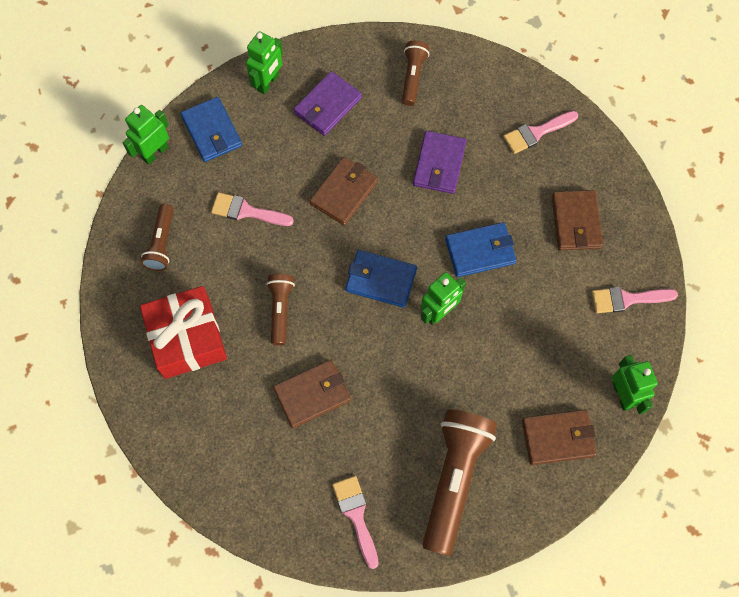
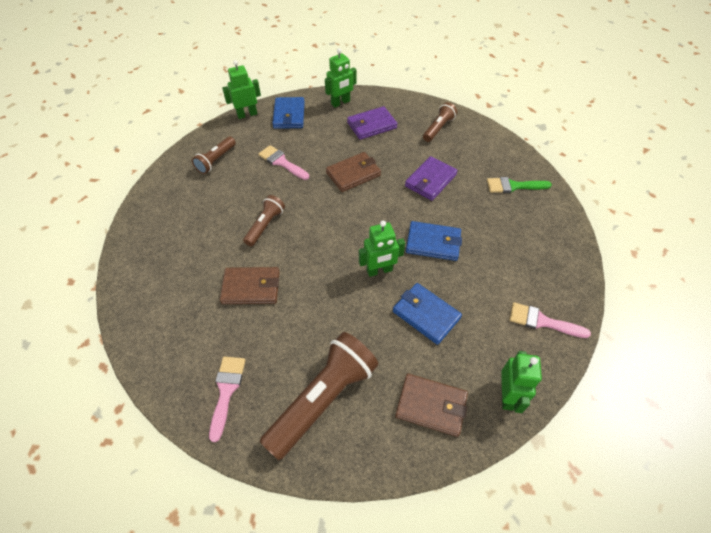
camera: 25 degrees right, 15 degrees down
(187, 338) = (191, 218): red gift -> none
(380, 280) = (347, 234): blue wallet -> blue wallet (426, 314)
(536, 133) = (513, 186): pink brush -> green brush
(576, 222) = (520, 251): brown wallet -> none

